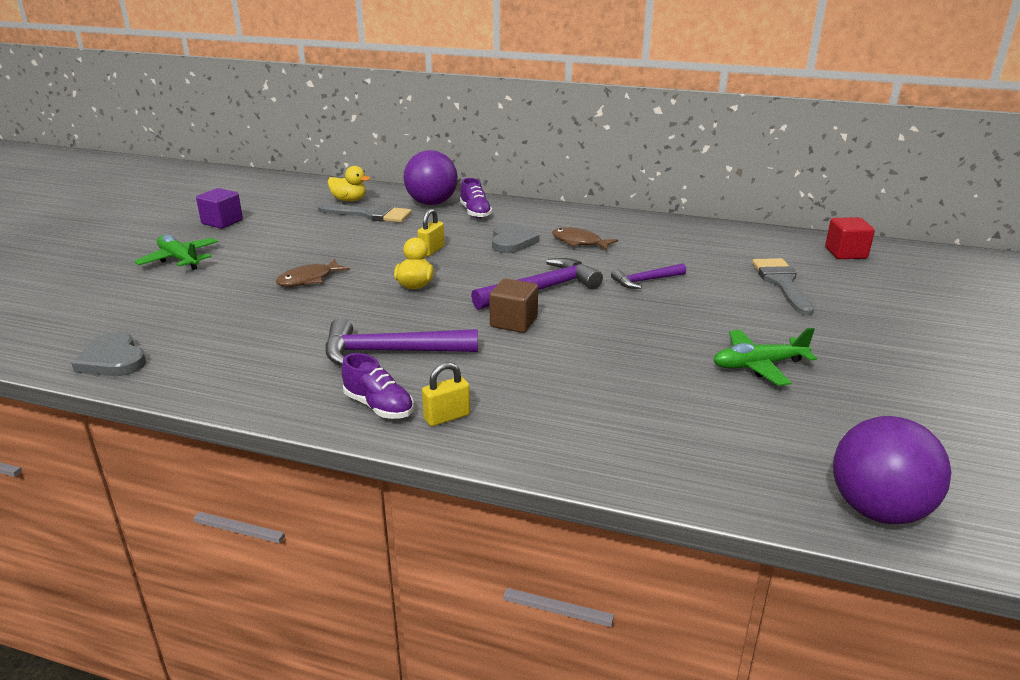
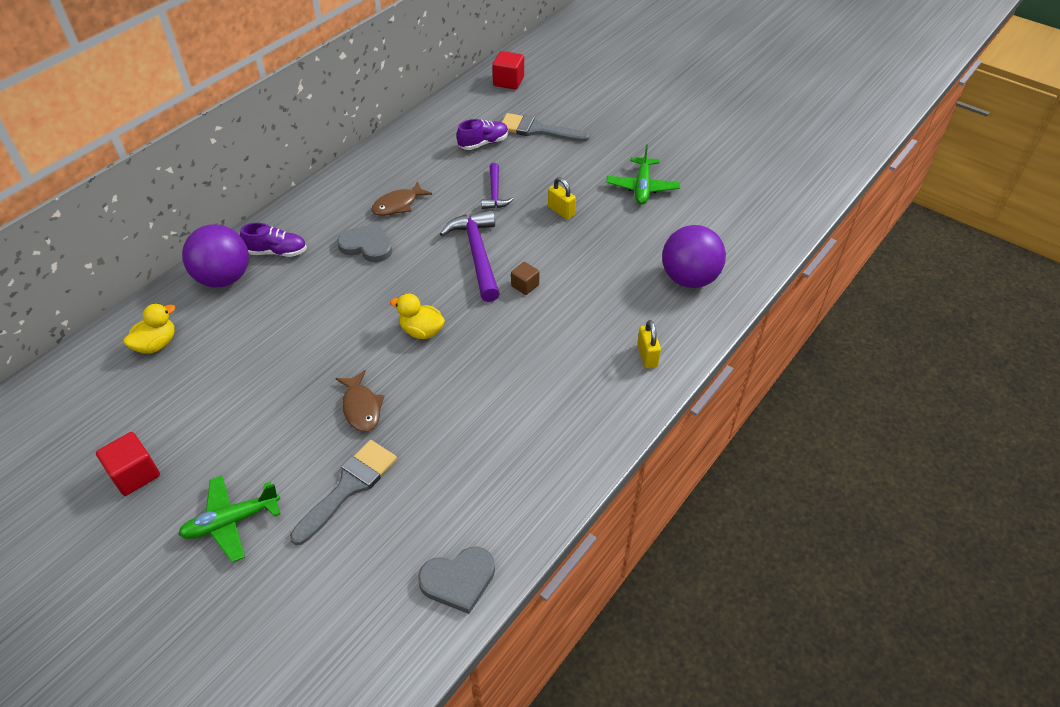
camera: 70 degrees left, 20 degrees up
(222, 222) = (135, 474): purple cube -> red cube
(371, 215) = (219, 333): grey brush -> grey brush (349, 486)
(379, 406) = (618, 391): purple shoe -> purple shoe (483, 143)
(390, 352) = (538, 370): purple hammer -> none
(431, 250) = (351, 304): yellow padlock -> yellow padlock (561, 211)
(514, 322) = (525, 285): brown cube -> brown cube, size x0.64
(878, 510) = (794, 205): purple ball -> purple ball (689, 279)

